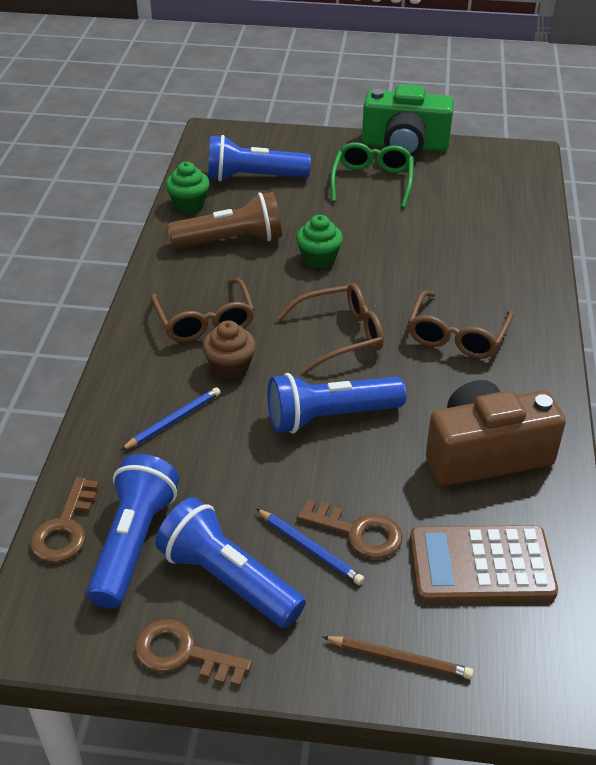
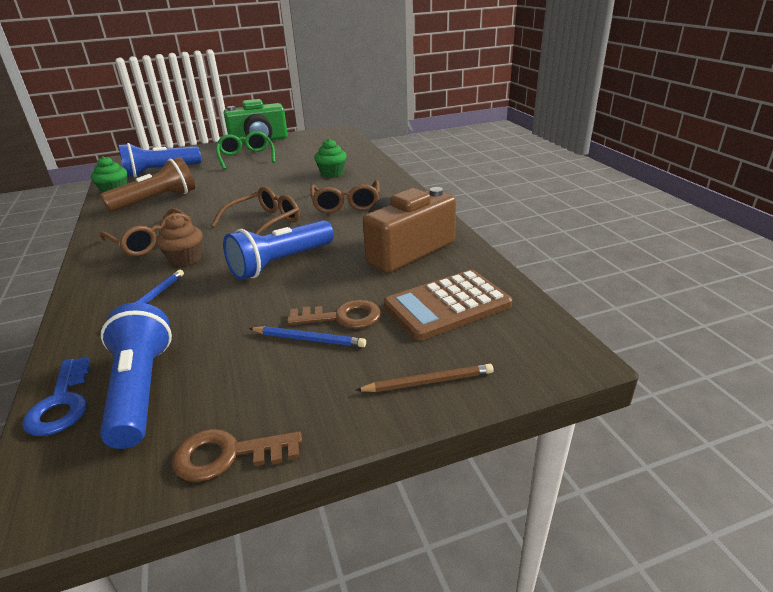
camera: 25 degrees left, 10 degrees down
(65, 528) = (62, 402): brown key -> blue key
(228, 579) = (247, 383): blue flashlight -> none
(319, 258) = (228, 194): green cupcake -> green cupcake (332, 174)

